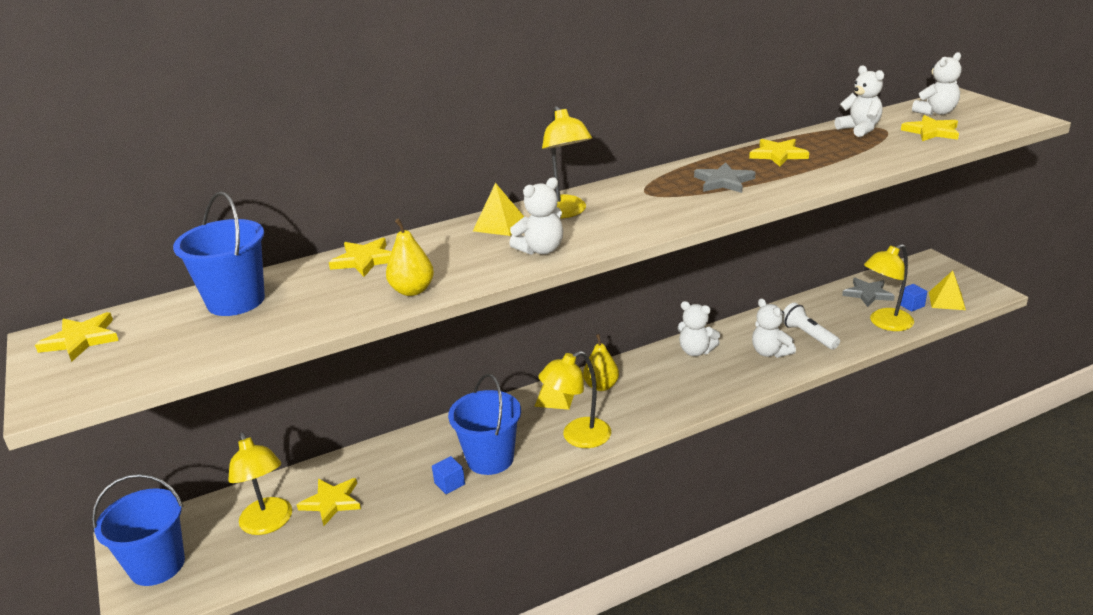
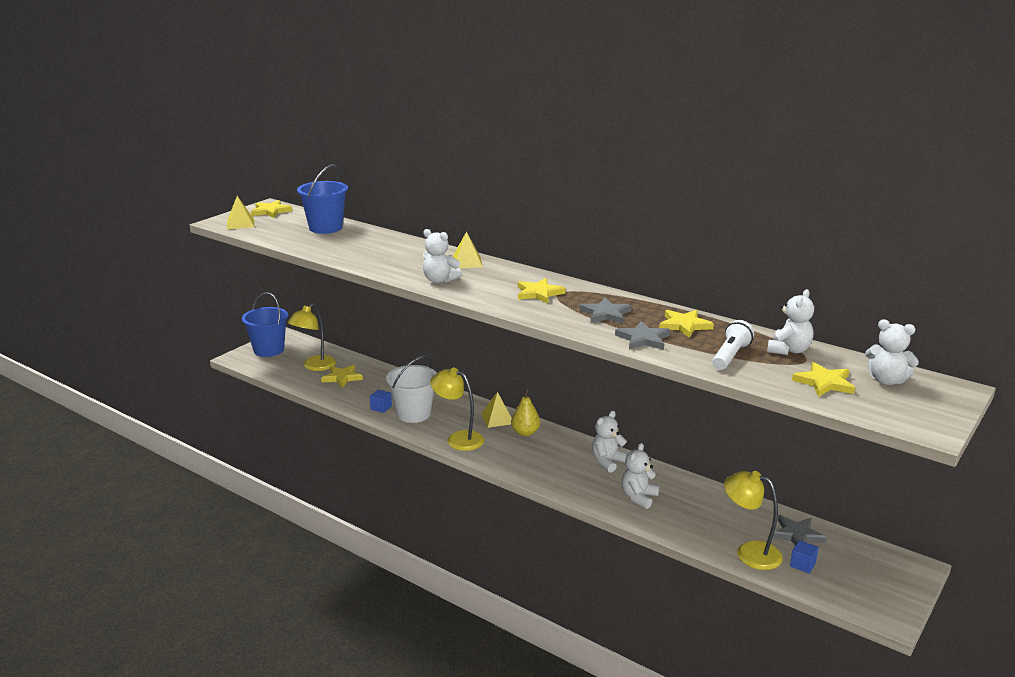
camera: 60 degrees right, 5 degrees down
(364, 260) = (391, 242): yellow star -> yellow star (539, 293)
(412, 290) = (363, 261): yellow pear -> none
(490, 459) = (413, 414): blue bucket -> white bucket
(565, 212) = (501, 275): yellow lamp -> none
(696, 351) = (608, 462): white teddy bear -> white teddy bear turned 45 degrees clockwise
(799, 177) = (643, 339): none -> grey star
(808, 335) = (685, 512): white flashlight -> white flashlight (730, 356)
(947, 301) = (837, 587): yellow pyramid -> yellow pyramid (240, 224)

